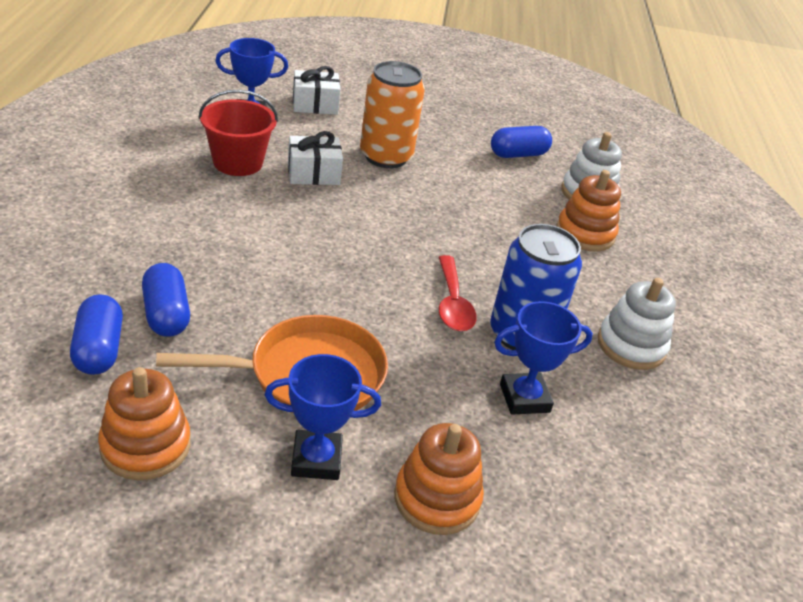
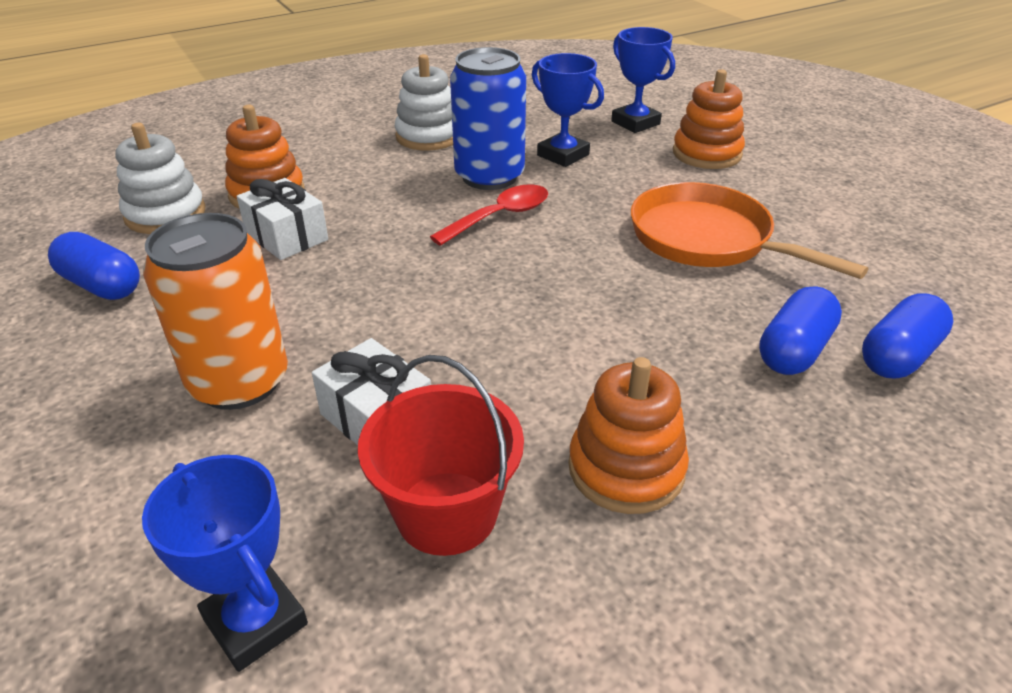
camera: 120 degrees left, 0 degrees up
(145, 446) = (900, 266): orange stacking toy -> orange stacking toy (626, 468)
(315, 105) = (106, 565): white gift -> white gift (286, 236)
(316, 460) = (766, 200): blue trophy -> blue trophy (635, 123)

